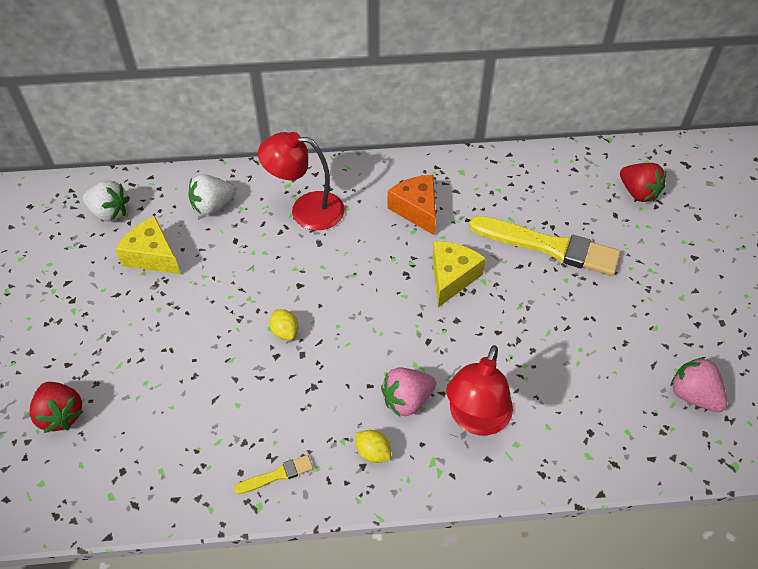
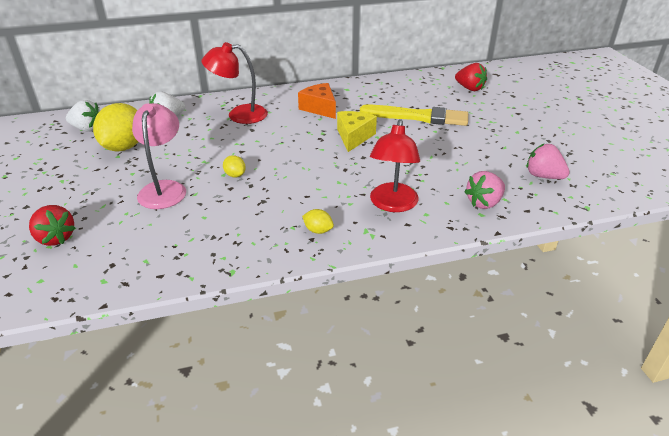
camera: 10 degrees left, 15 degrees down
(152, 256) = (124, 147): yellow cheese -> yellow lemon
(195, 345) = (164, 188): none -> pink lamp
(277, 475) = (243, 252): yellow brush -> none
(407, 400) = (337, 200): pink strawberry -> pink strawberry (484, 203)

